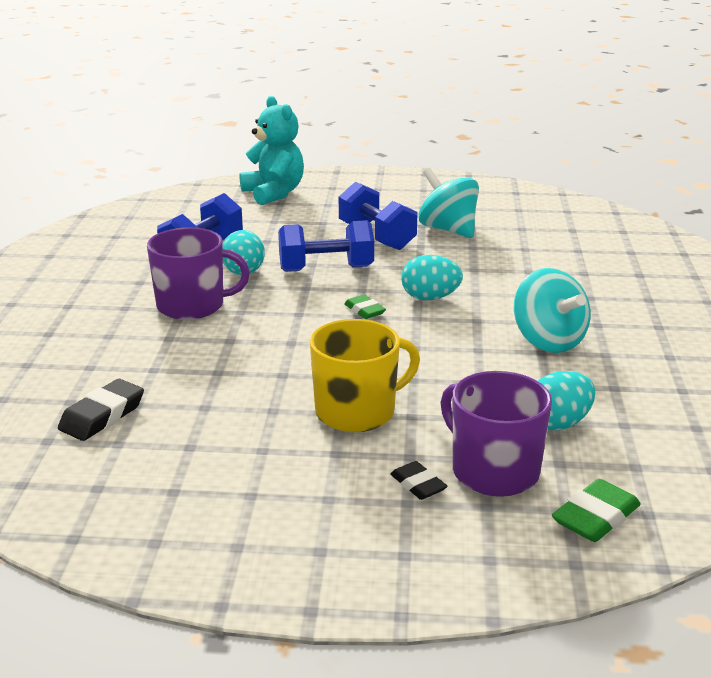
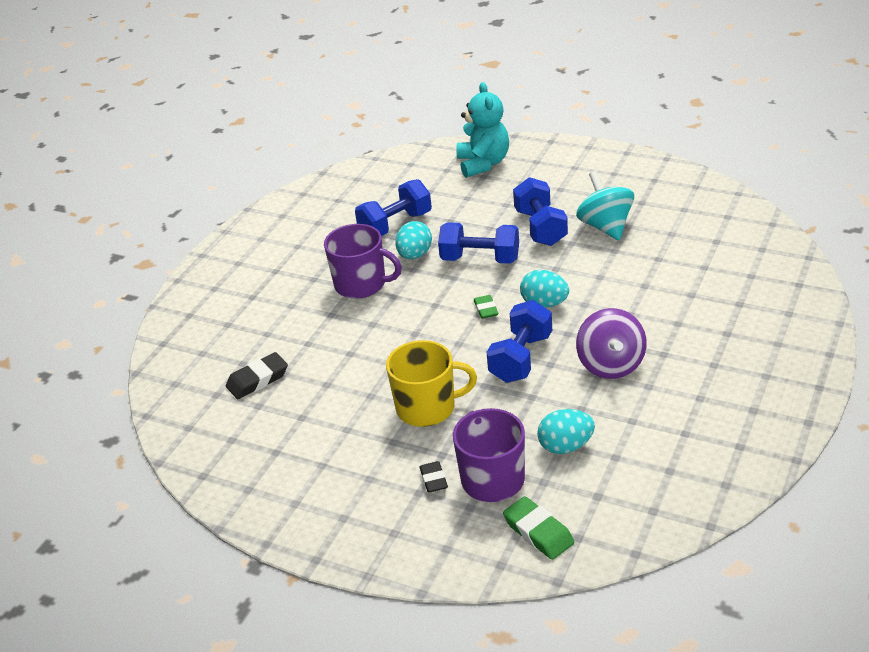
camera: 25 degrees right, 10 degrees up
(440, 348) = (521, 358): none -> blue dumbbell
(548, 341) = (611, 365): turquoise spinning top -> purple spinning top
(595, 517) = (538, 532): green eraser -> green eraser turned 75 degrees clockwise

